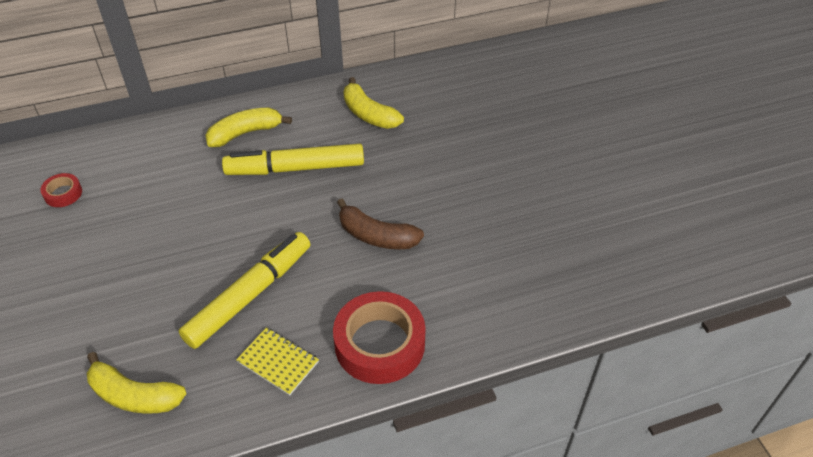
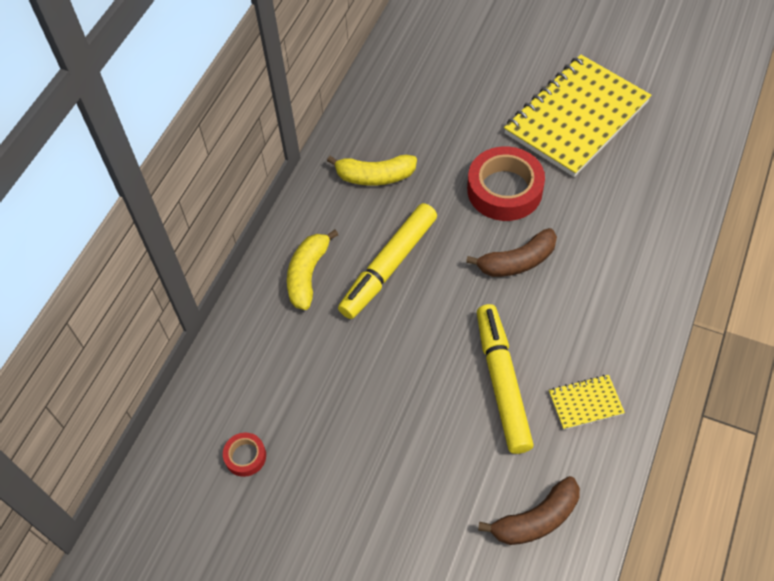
camera: 45 degrees left, 10 degrees up
(134, 395) = (536, 519): yellow banana -> brown banana
(380, 344) = (623, 328): red tape -> red tape (504, 190)
(563, 187) = (576, 118): none -> yellow notebook

